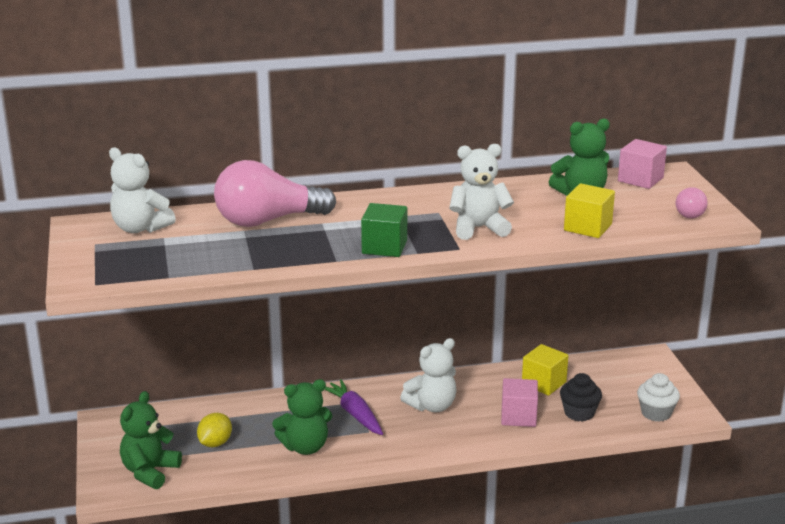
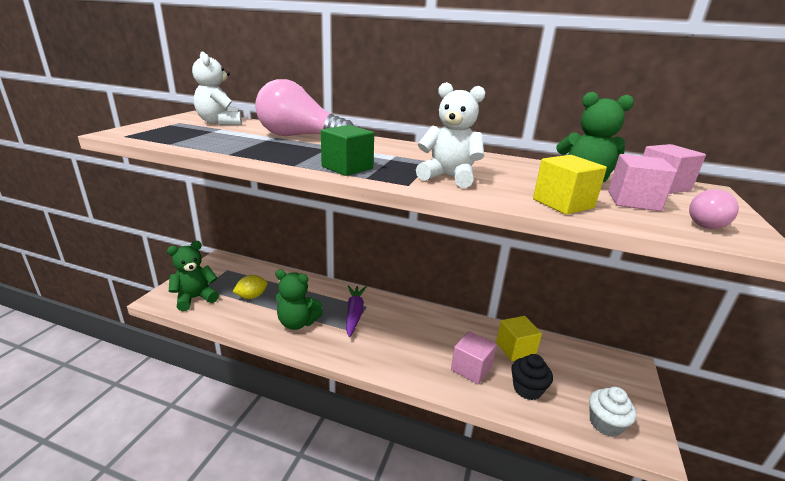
camera: 30 degrees right, 0 degrees up
(432, 406) = (412, 330): white teddy bear -> none
(631, 206) = (633, 201): none -> pink cube

